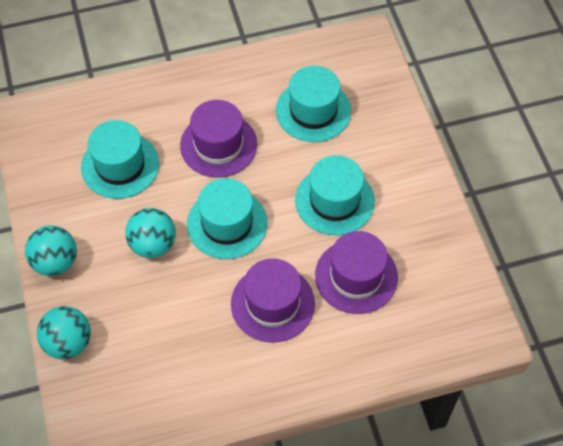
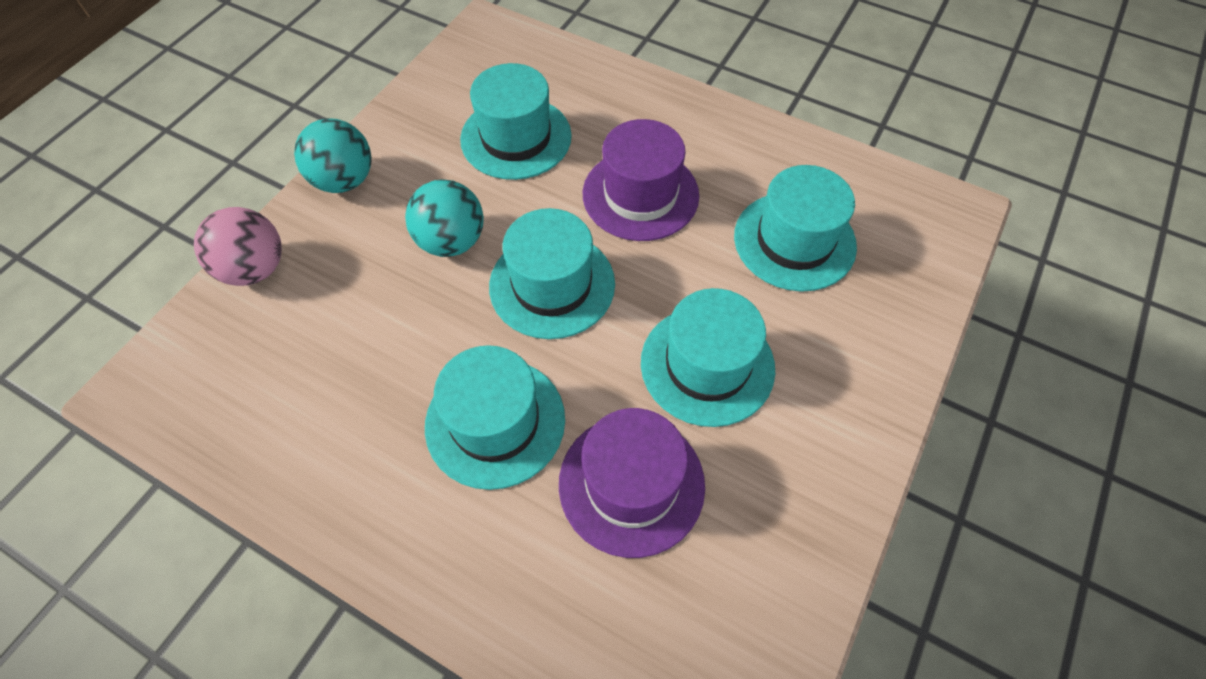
camera: 45 degrees right, 0 degrees up
(68, 342) = (255, 269): turquoise ball -> pink ball
(272, 303) = (495, 422): purple hat -> turquoise hat

